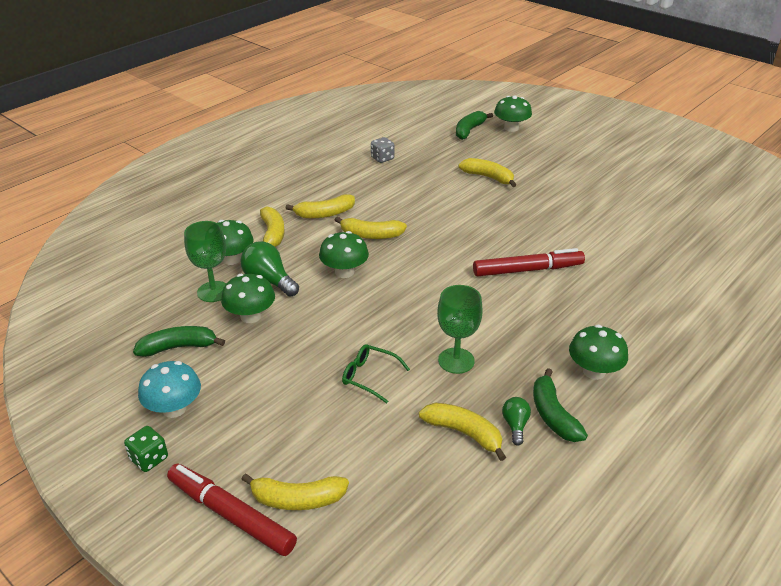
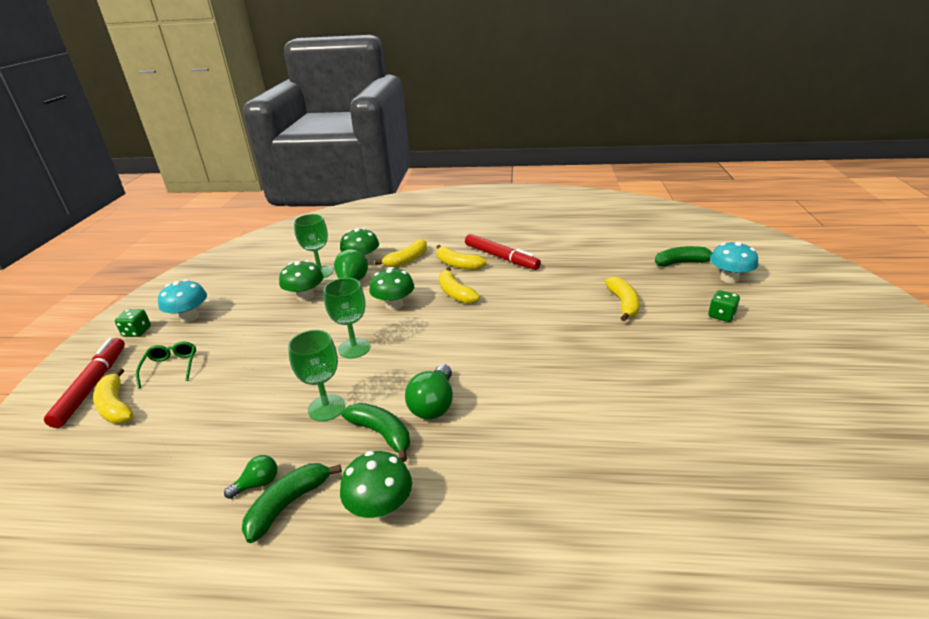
camera: 55 degrees right, 5 degrees down
(178, 347) = (252, 289): green banana -> green banana (381, 434)
(369, 376) = (273, 374): green glasses -> green glasses (171, 367)
(382, 158) = (567, 250): grey dice -> none
(386, 318) = (354, 348): none -> green goblet
(464, 433) = (230, 455): yellow banana -> none
(510, 307) = (433, 405): none -> green light bulb
(511, 128) = (729, 278): green mushroom -> turquoise mushroom
(527, 270) = (504, 389): red marker -> red marker (501, 257)
(546, 154) = (721, 315): none -> green dice

